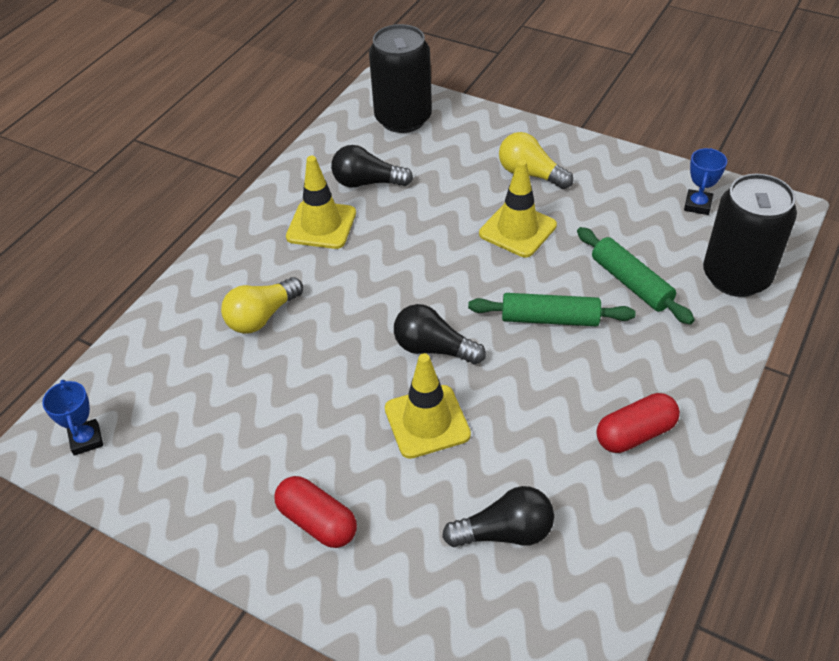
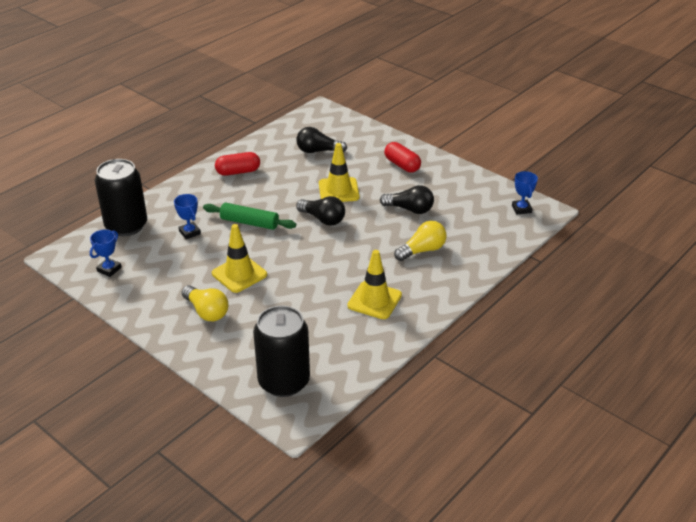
camera: 170 degrees left, 10 degrees down
(367, 182) = (332, 327): black light bulb -> black light bulb (410, 209)
(631, 283) = (189, 232): green rolling pin -> blue trophy

